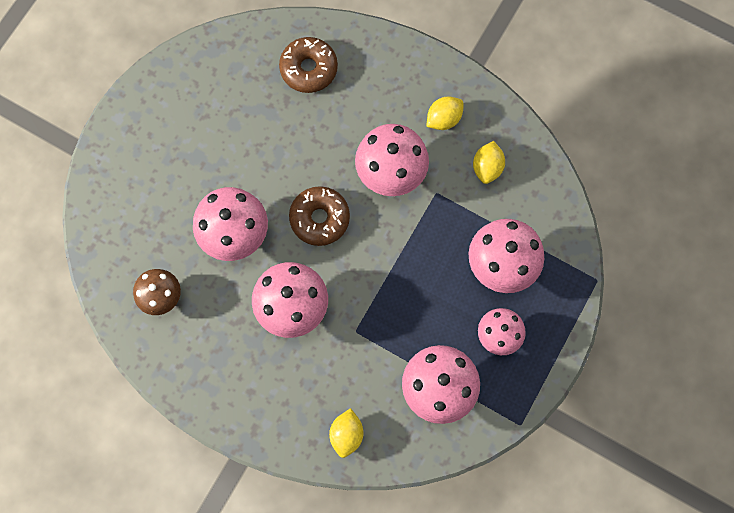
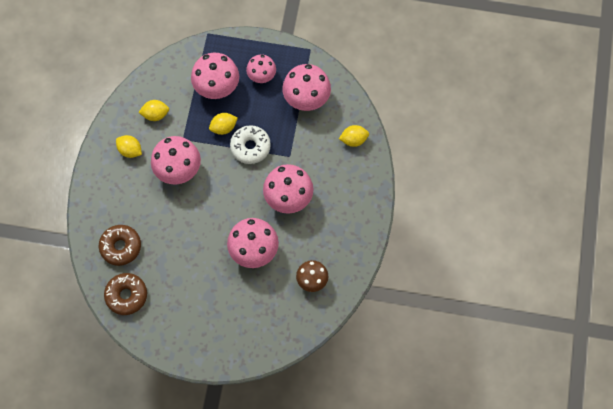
camera: 110 degrees left, 5 degrees down
(319, 218) = (224, 202): brown donut -> brown donut (126, 295)
(390, 281) = (250, 147): none -> white donut
(433, 254) = (224, 128): none -> yellow lemon

